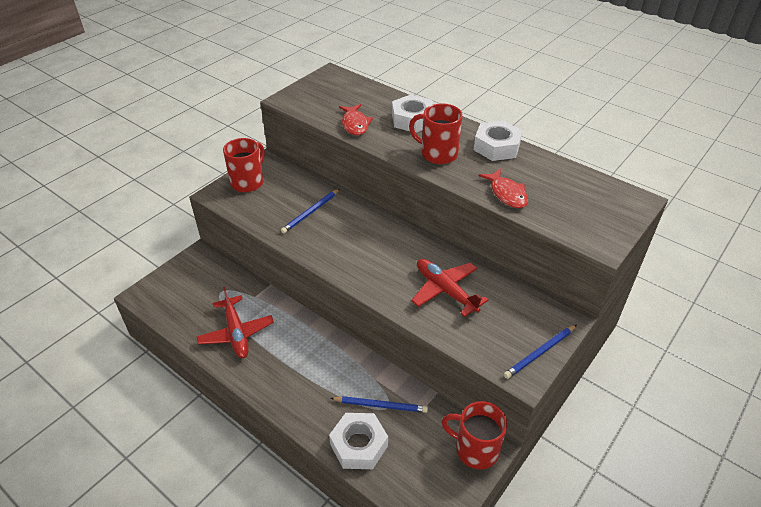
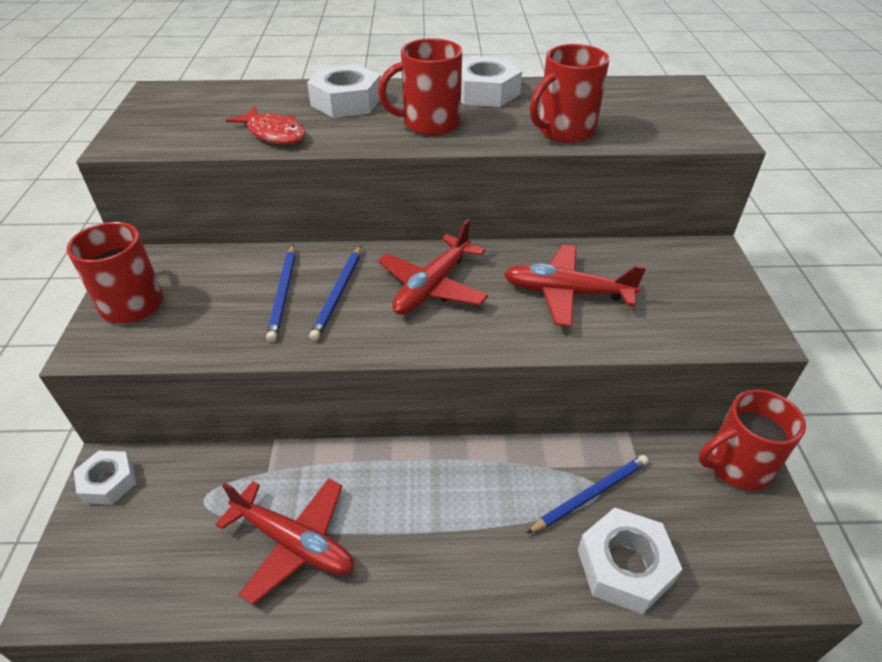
camera: 40 degrees left, 0 degrees up
(195, 261) = (108, 482): none -> white nut
(381, 247) = (432, 286): none -> red plane
(507, 194) = (564, 131): red fish -> red mug
(540, 353) = (737, 300): blue pencil -> blue pencil (338, 294)

